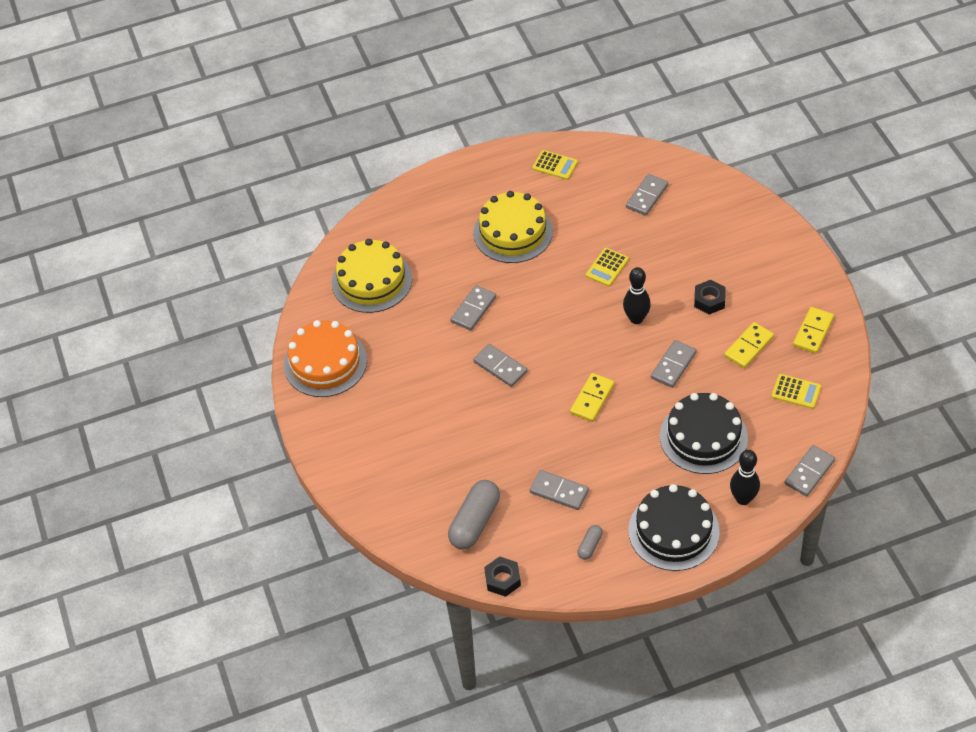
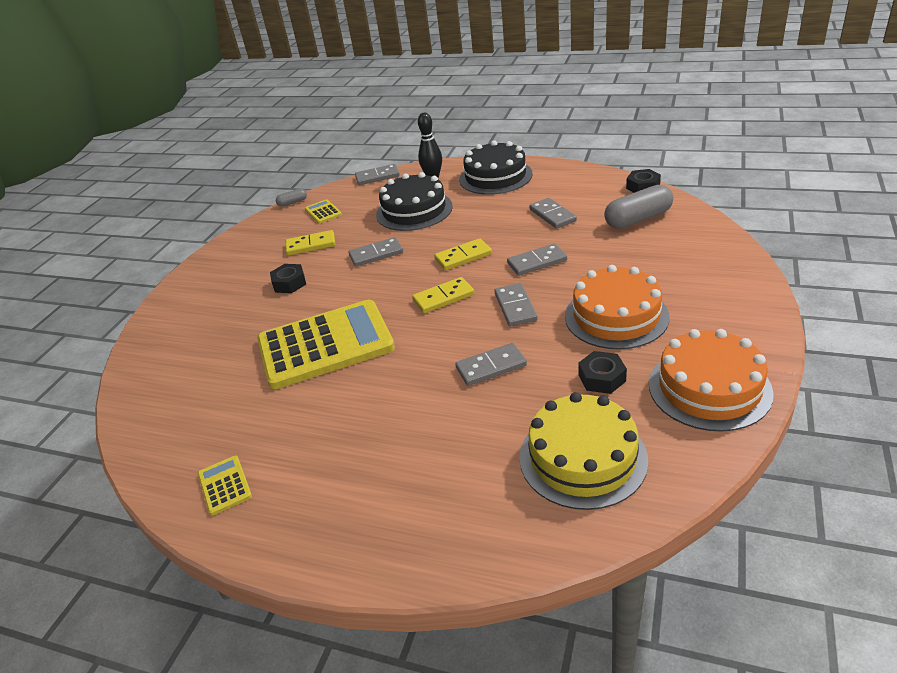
camera: 140 degrees left, 15 degrees down
(395, 337) = (601, 378): none -> black nut
(419, 394) = (616, 316): none -> orange cake
(513, 232) = (364, 428): yellow cake -> none
(590, 546) = (560, 185): grey capsule -> grey capsule (292, 202)
(607, 267) = (325, 345): yellow calculator -> yellow calculator, size x2.48
(636, 319) = (359, 294): black bowling pin -> none
(647, 196) = (201, 392): grey domino -> grey domino (537, 262)
(813, 332) = (259, 237): yellow domino -> yellow domino (443, 297)

